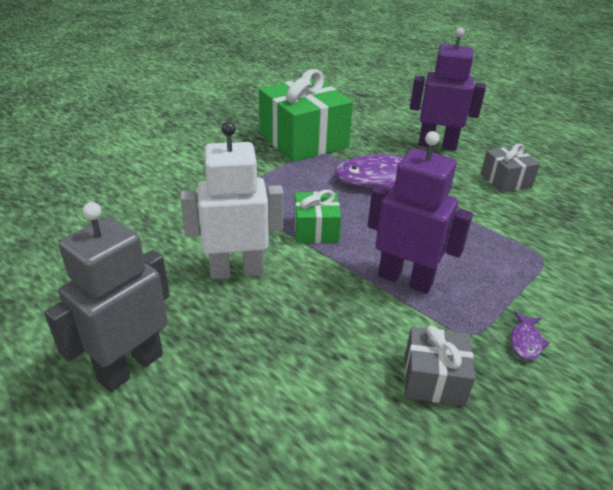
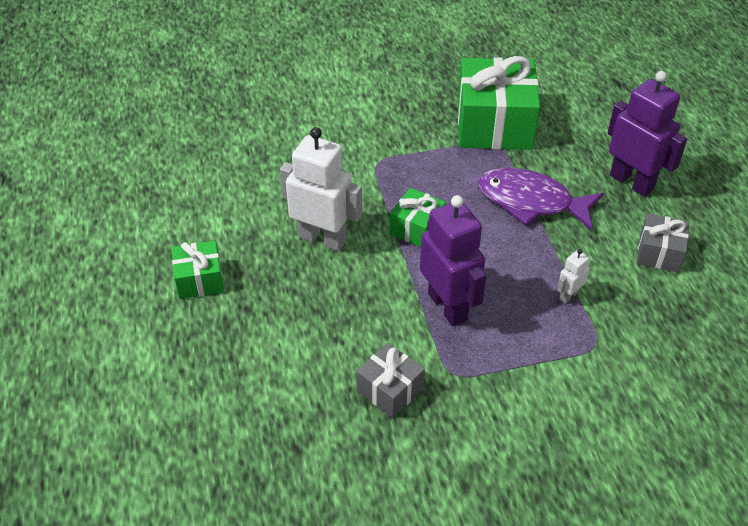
camera: 35 degrees right, 10 degrees up
(130, 367) = (199, 280): grey robot -> green gift
(483, 231) = (568, 295): none -> white robot
(525, 342) = (491, 401): purple fish -> none

